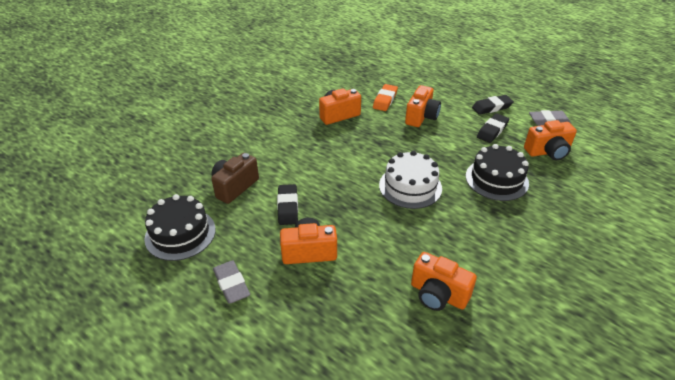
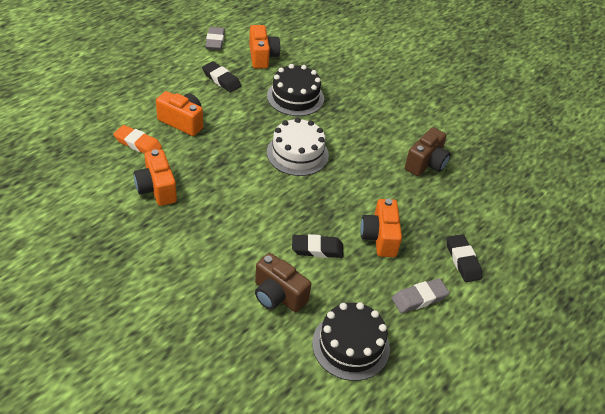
camera: 90 degrees left, 5 degrees up
(438, 294) = (426, 163): orange camera -> brown camera
(492, 107) = (180, 69): black eraser -> black eraser (463, 260)

